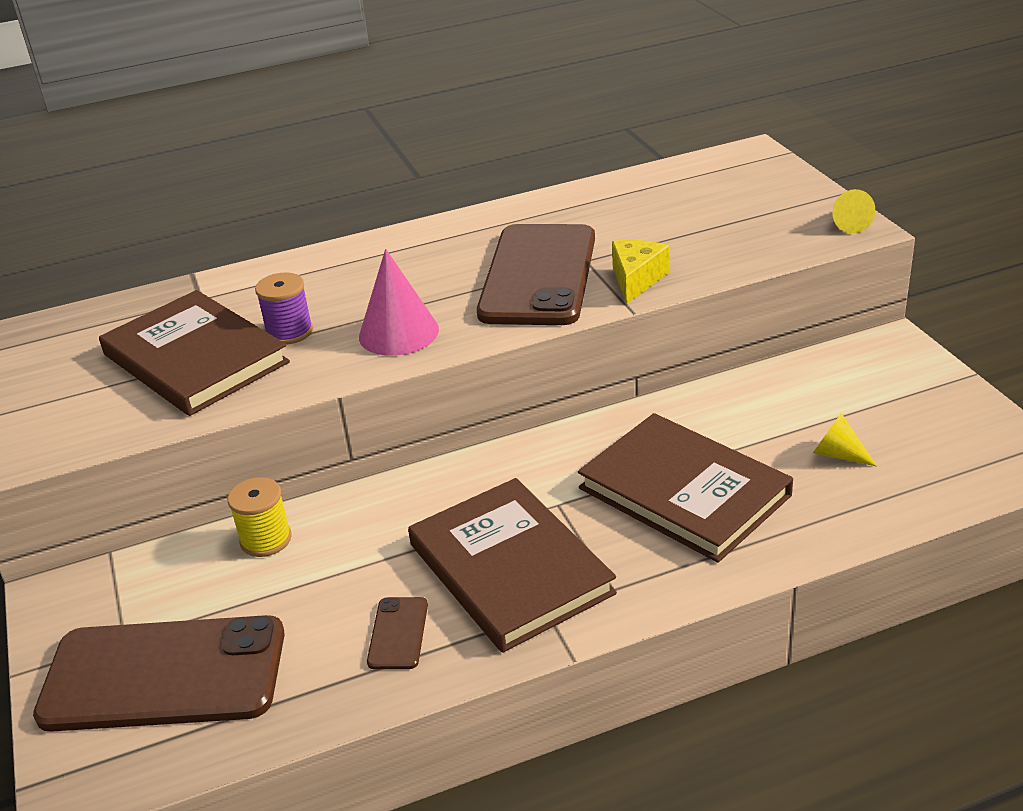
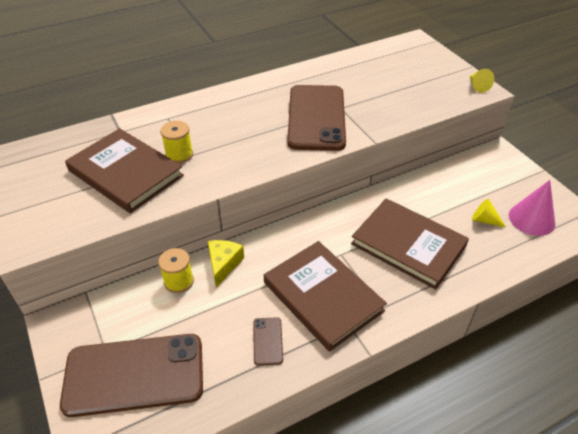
camera: 10 degrees left, 10 degrees up
(289, 332) = (179, 155): purple spool -> yellow spool
(398, 333) = (244, 155): pink cone -> pink cone (531, 219)
(636, 279) = (372, 121): yellow cheese -> yellow cheese (223, 264)

